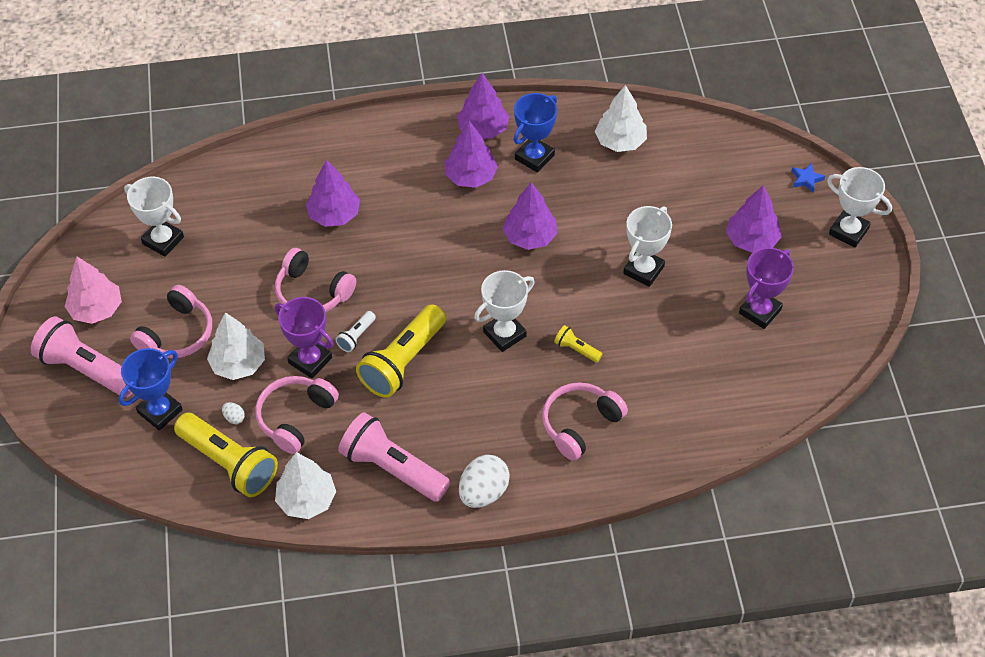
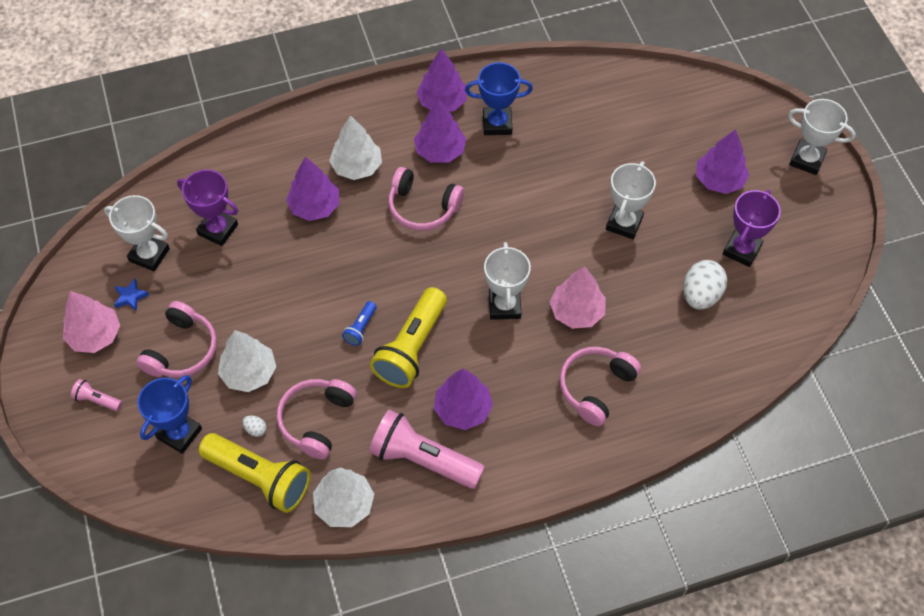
camera: 10 degrees left, 5 degrees up
(87, 369) = (97, 400): pink flashlight -> pink flashlight, size x0.45
(310, 360) = (320, 359): purple trophy -> purple trophy (218, 229)
(312, 292) = (308, 289): pink headphones -> pink headphones (422, 207)
(356, 336) = (361, 328): white flashlight -> blue flashlight
(483, 492) = (517, 471): white egg -> white egg (700, 295)
(504, 334) = (504, 306): white trophy -> white trophy turned 45 degrees counterclockwise
(530, 237) = (509, 204): purple tree -> purple tree (463, 409)
(534, 157) = (497, 124): blue trophy -> blue trophy turned 60 degrees clockwise
(576, 349) = (577, 312): yellow flashlight -> pink tree
(620, 141) = (575, 98): white tree -> white tree (357, 167)
(806, 179) = (757, 114): blue star -> blue star (130, 297)

